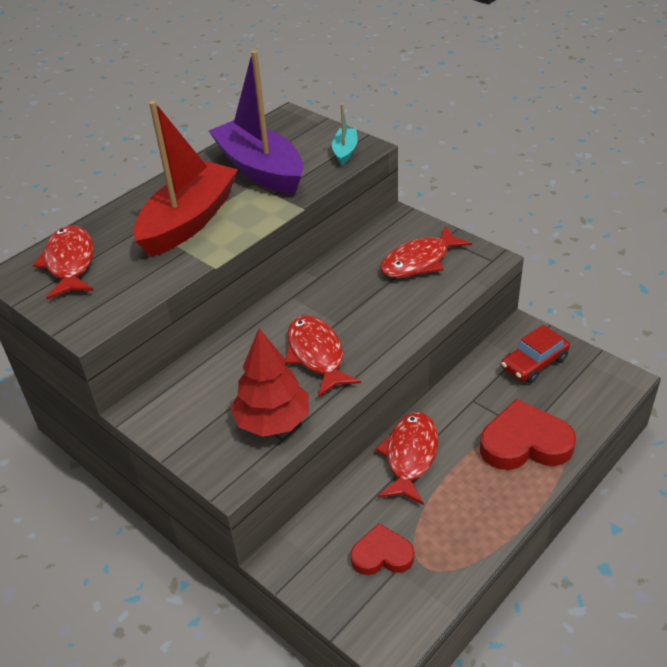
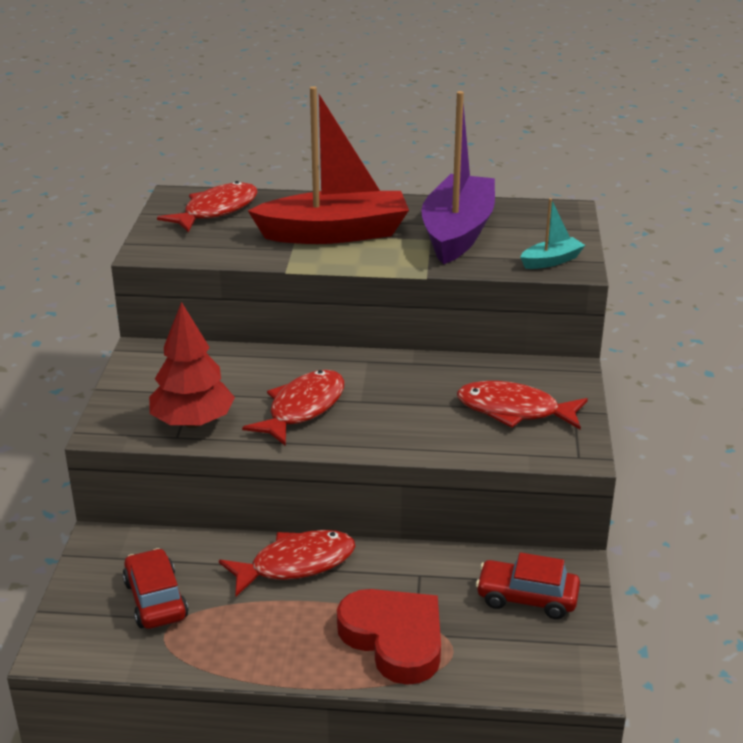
camera: 50 degrees right, 10 degrees down
(382, 555) = (155, 600): red heart -> red car

